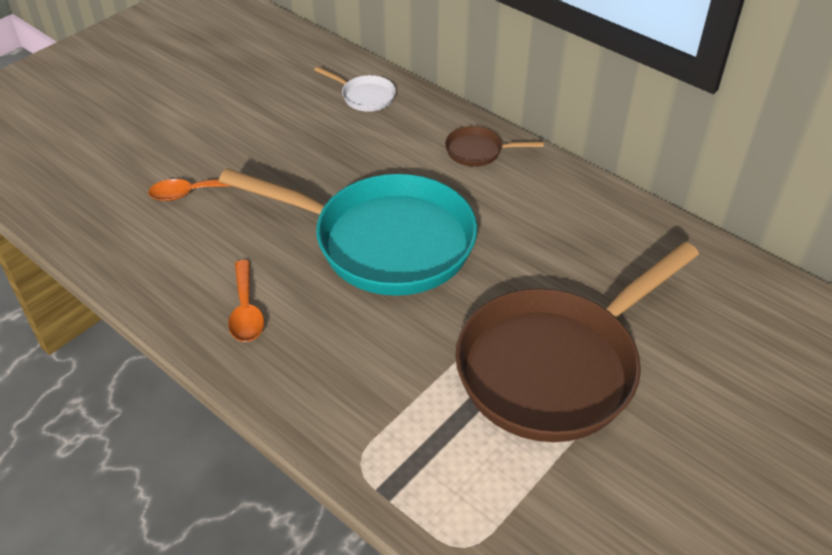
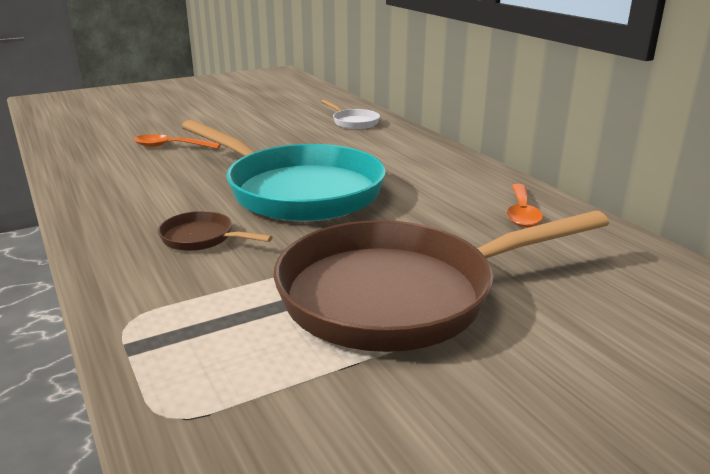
camera: 20 degrees right, 20 degrees down
(246, 310) = (139, 208): orange spoon -> orange spoon (521, 213)
(478, 151) = (428, 157): brown pan -> brown pan (201, 238)

